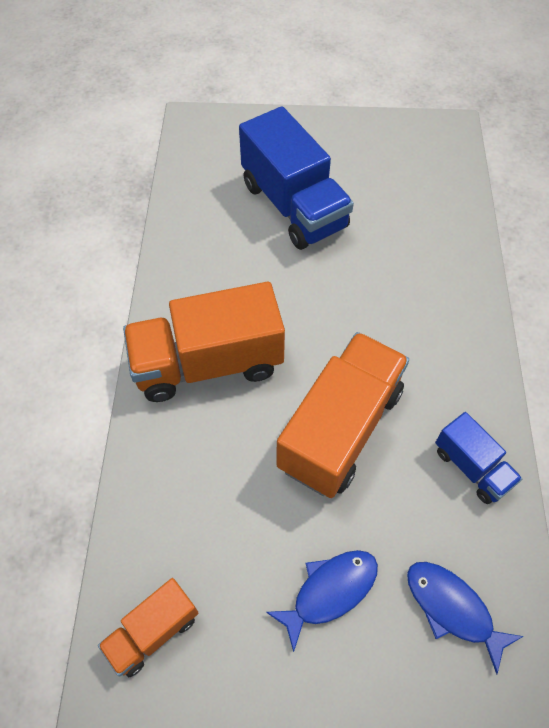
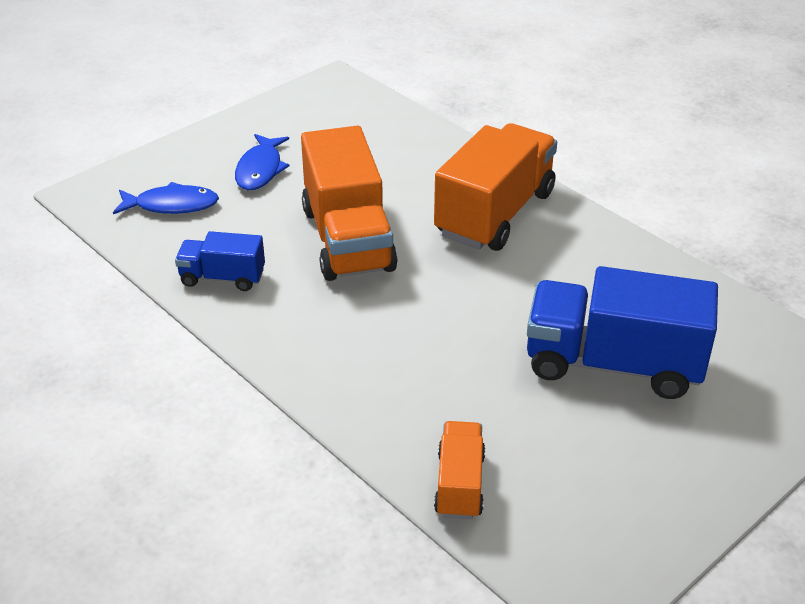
camera: 135 degrees right, 20 degrees down
(153, 631) = (344, 106): orange truck -> orange truck (459, 484)

